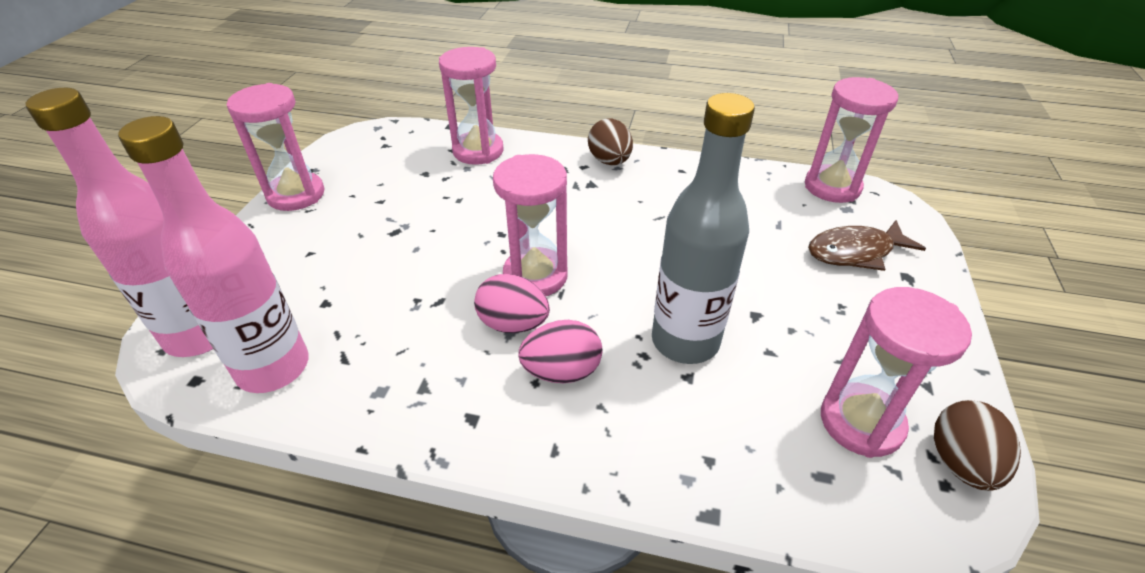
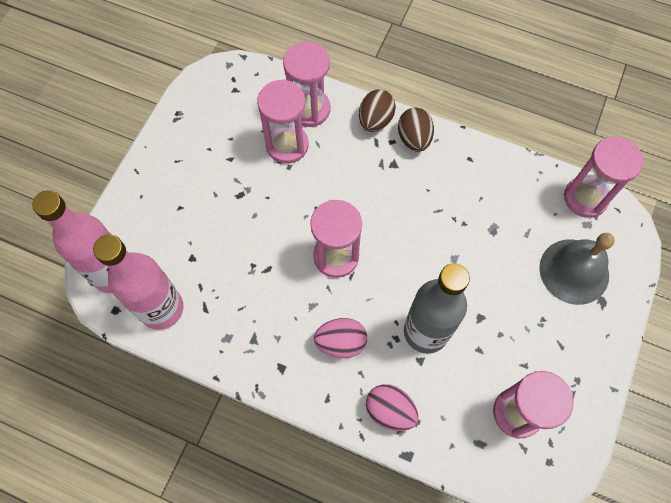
camera: 10 degrees right, 25 degrees up
(296, 195) = (167, 142): pink hourglass -> pink hourglass (287, 145)
(513, 324) = (315, 298): pink egg -> pink egg (390, 410)
(855, 252) = (574, 271): brown fish -> grey bell
(960, 463) = (565, 450): brown egg -> brown egg (375, 120)

